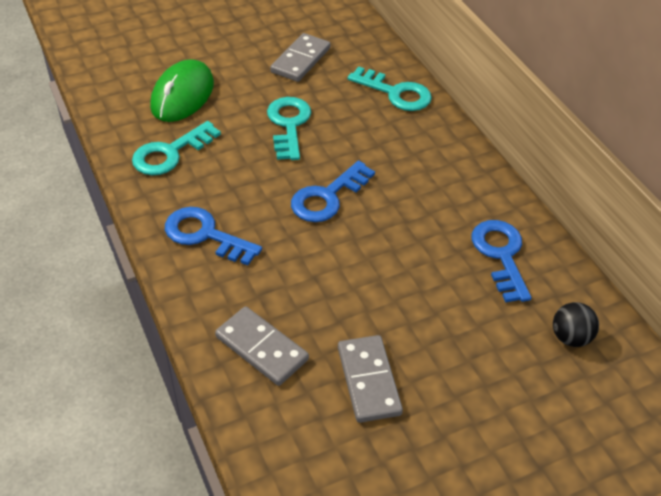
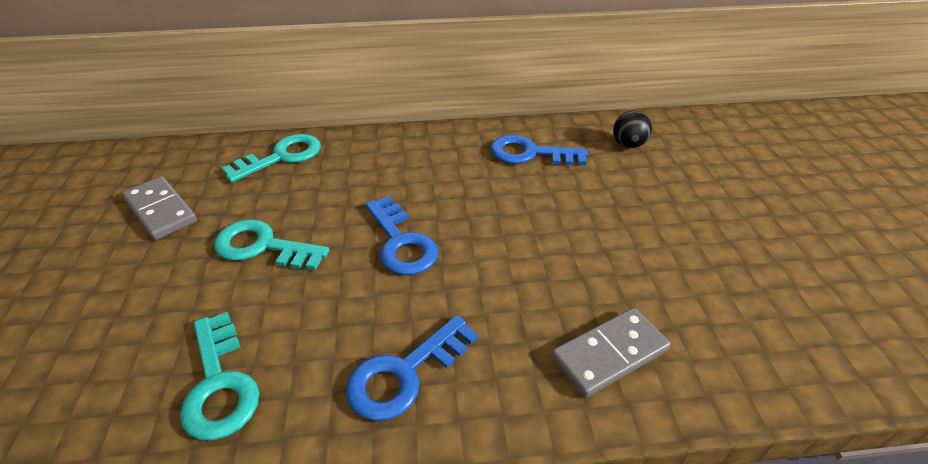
camera: 70 degrees left, 5 degrees down
(182, 95) = (110, 344): green mouse -> none
(368, 380) = (663, 274): grey domino -> none

